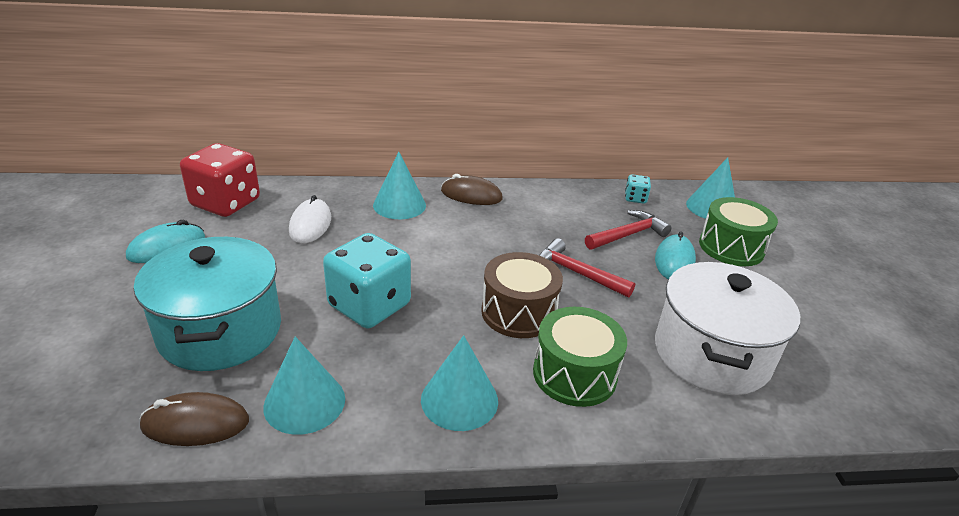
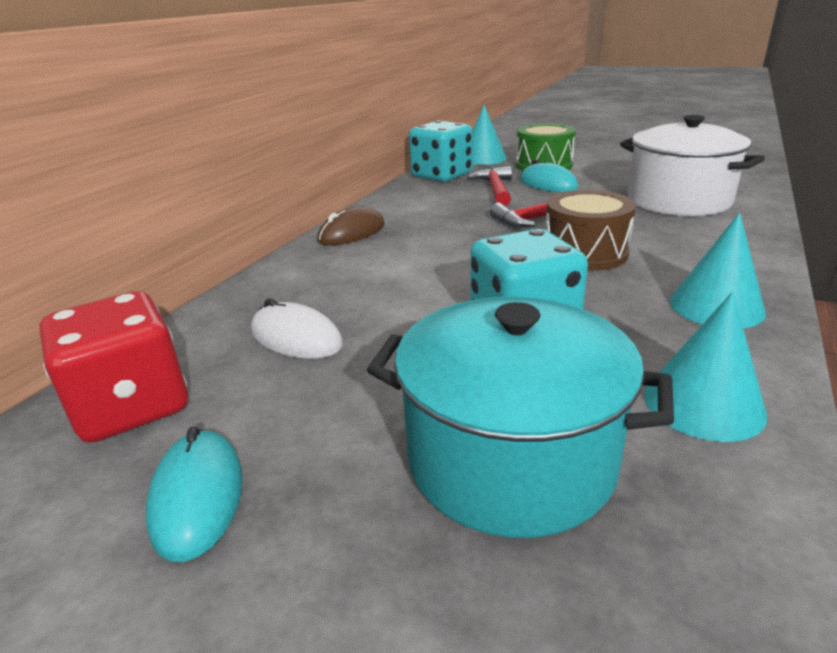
camera: 55 degrees left, 5 degrees down
(195, 423) = (737, 514): brown mouse -> none
(399, 205) = (323, 272): turquoise cone -> none
(574, 374) = (689, 249): green drum -> none
(635, 198) = (441, 175): turquoise dice -> turquoise dice, size x2.20

